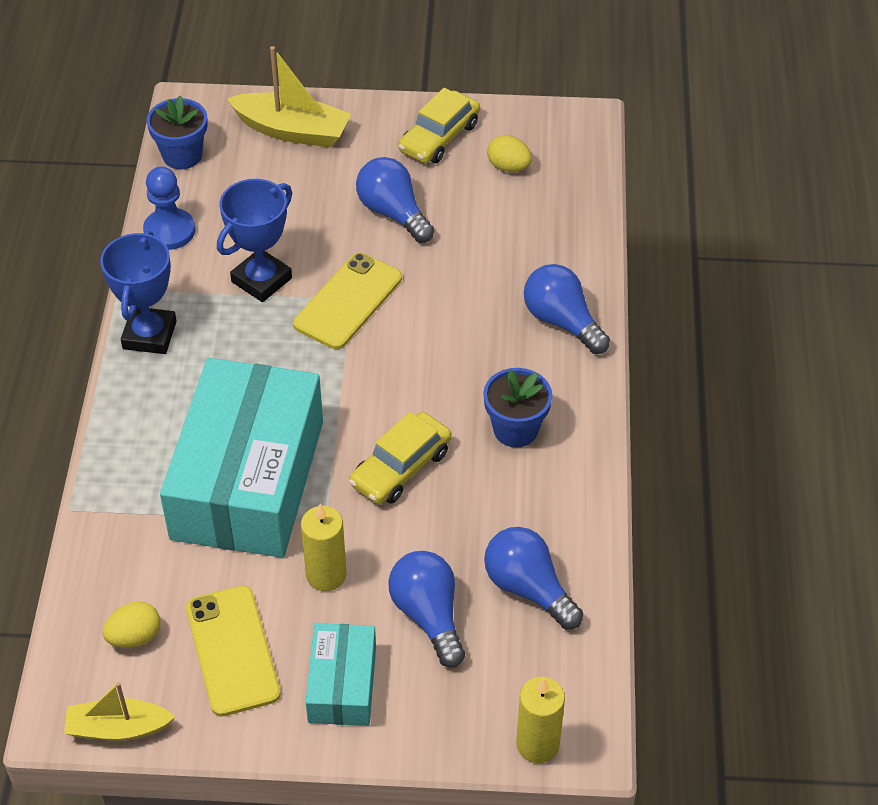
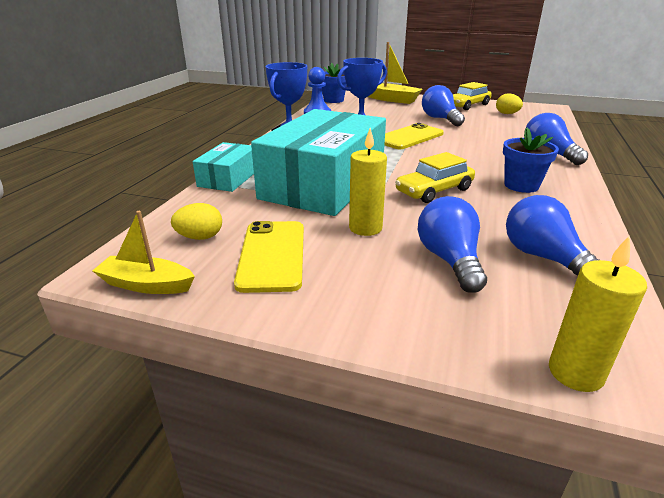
camera: 15 degrees right, 20 degrees down
(342, 684) = (361, 289): turquoise box -> turquoise box (228, 178)

